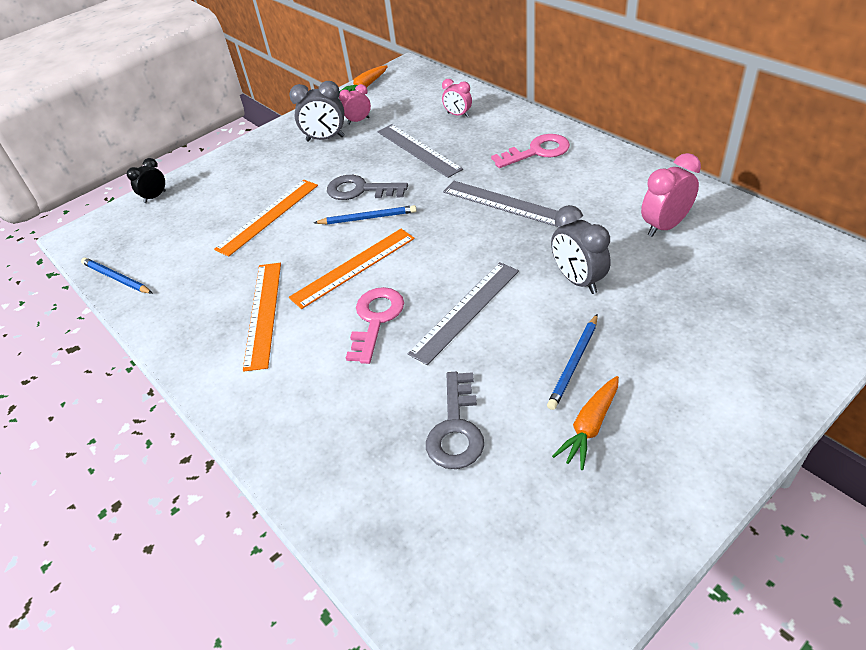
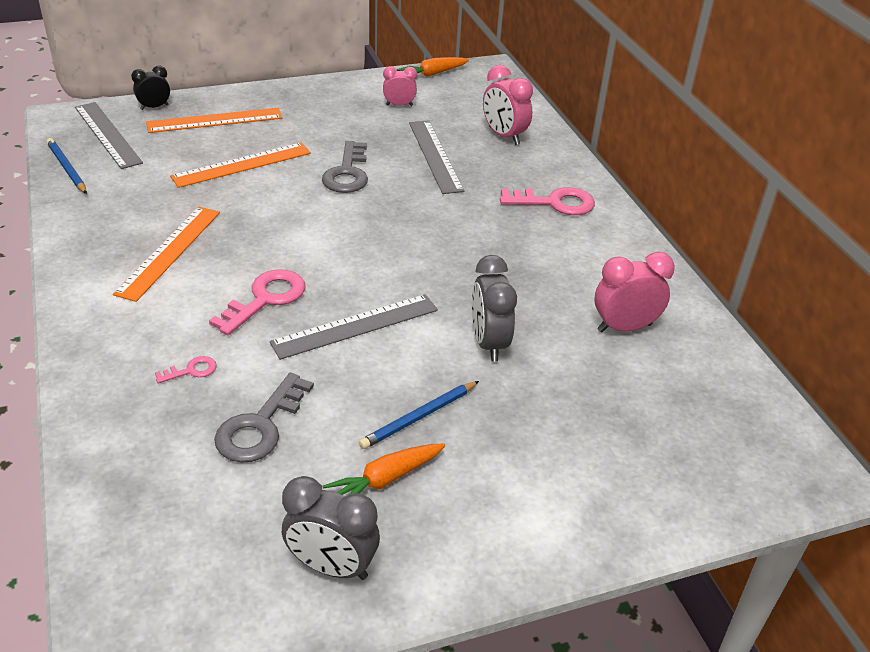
camera: 15 degrees right, 5 degrees down
(325, 139) = (353, 111): grey clock -> grey clock (331, 566)
(353, 267) = (283, 243): orange ruler -> orange ruler (215, 120)
(360, 190) = (347, 173): grey key -> grey key turned 120 degrees counterclockwise
(361, 407) = (191, 370): none -> pink key
(367, 218) = (333, 202): blue pencil -> none
(458, 115) = (504, 136): pink clock -> pink clock, size x1.60
(504, 203) = (478, 240): grey ruler -> grey ruler (108, 134)

